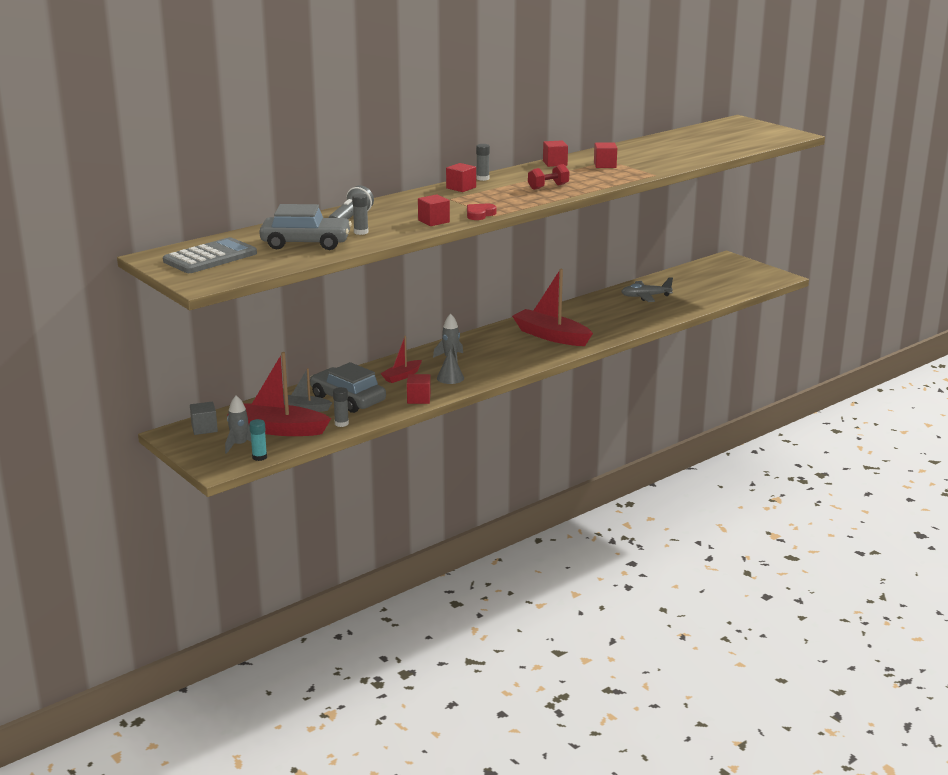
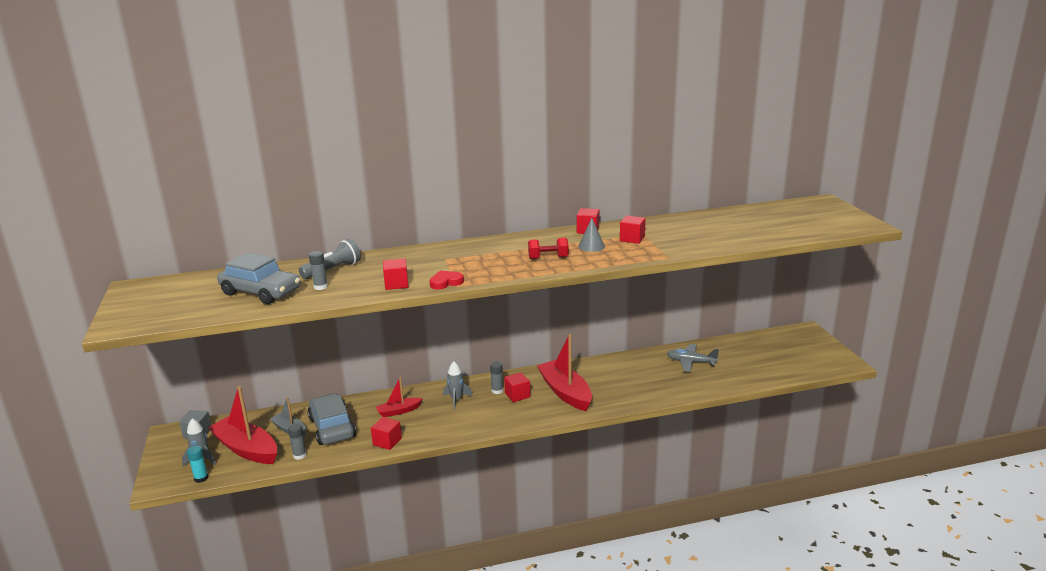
camera: 25 degrees right, 0 degrees up
(210, 257) = (169, 295): grey calculator -> none
(450, 378) = (435, 423): grey cone -> grey cone (591, 246)
(461, 188) = (470, 247): red cube -> red cube (517, 395)
(482, 178) = (502, 239): grey glue stick -> grey glue stick (497, 391)

